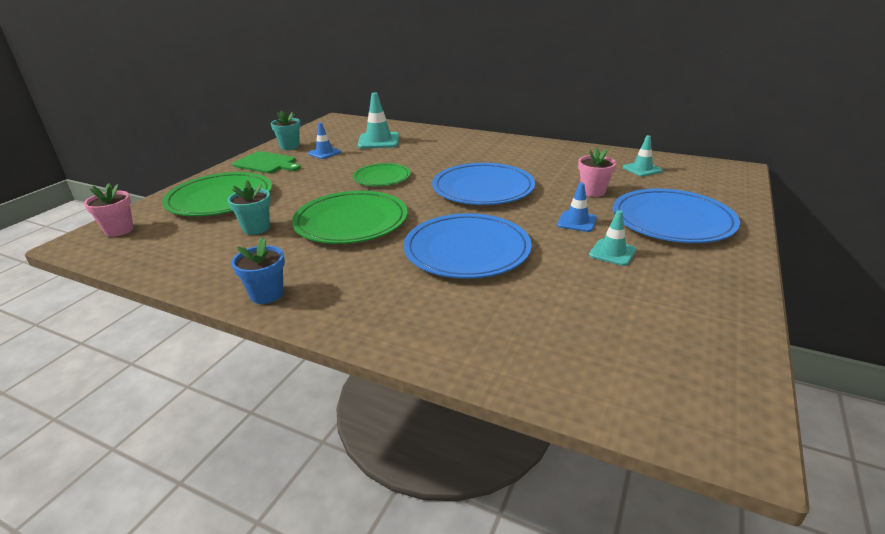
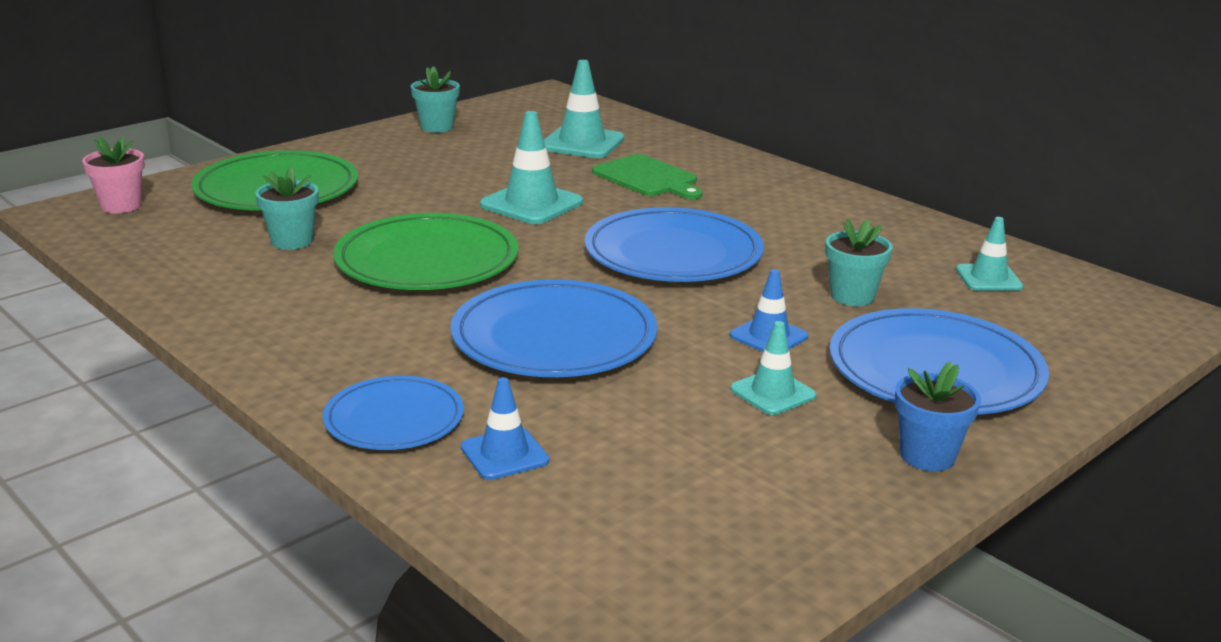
camera: 20 degrees right, 5 degrees down
(267, 163) = (381, 148): green cutting board -> green cutting board (648, 178)
(267, 294) = (238, 330): blue flower pot -> blue flower pot (927, 456)
(324, 153) = (480, 147): blue traffic cone -> blue traffic cone (504, 454)
(382, 177) = (531, 204): green plate -> turquoise traffic cone
(421, 328) = (394, 419): none -> blue plate
(593, 191) = (852, 296): pink flower pot -> turquoise flower pot

